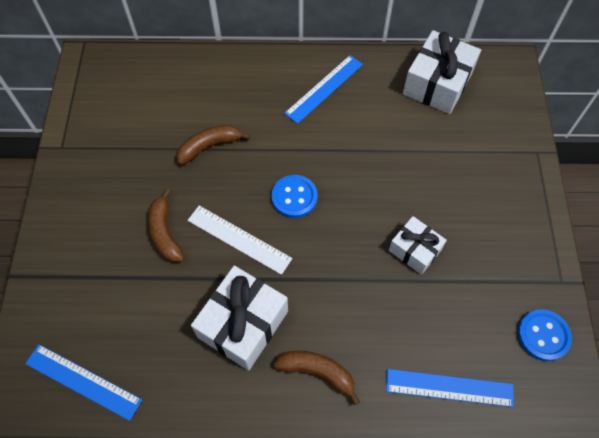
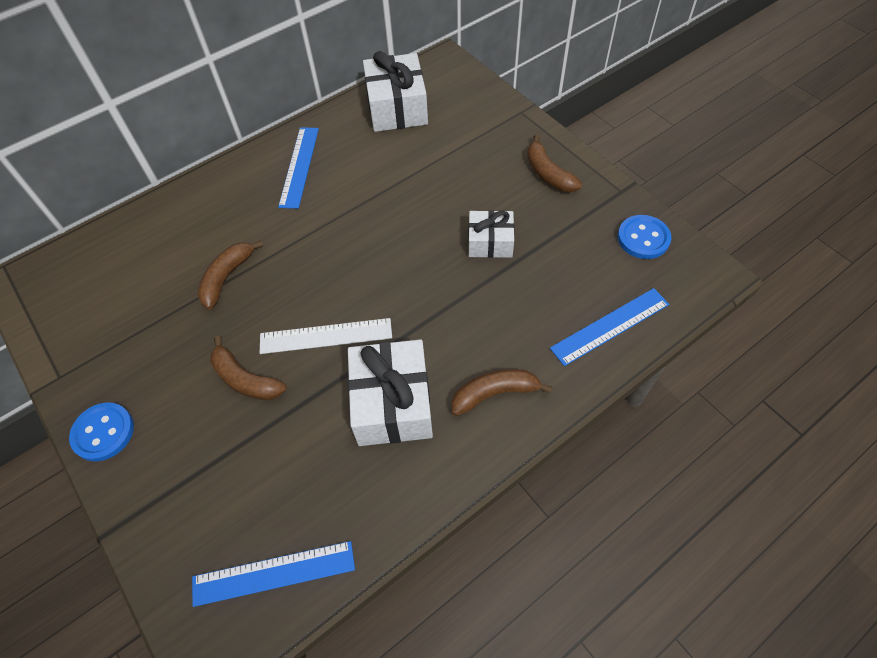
camera: 35 degrees left, 5 degrees down
(294, 197) = (348, 268): blue button -> blue button (103, 432)
(512, 223) = (548, 173): none -> brown banana

